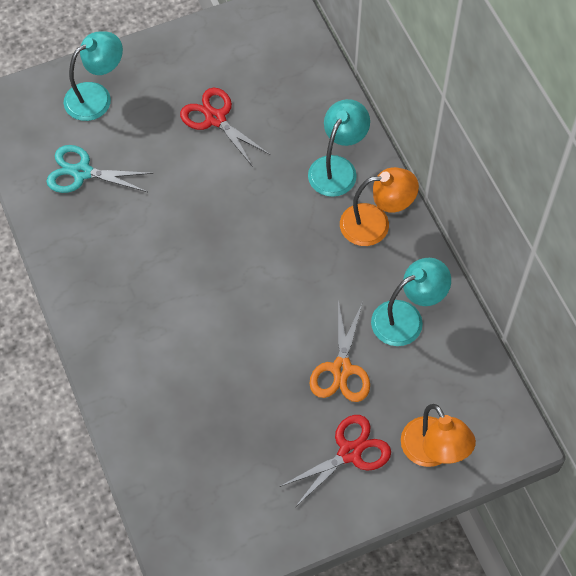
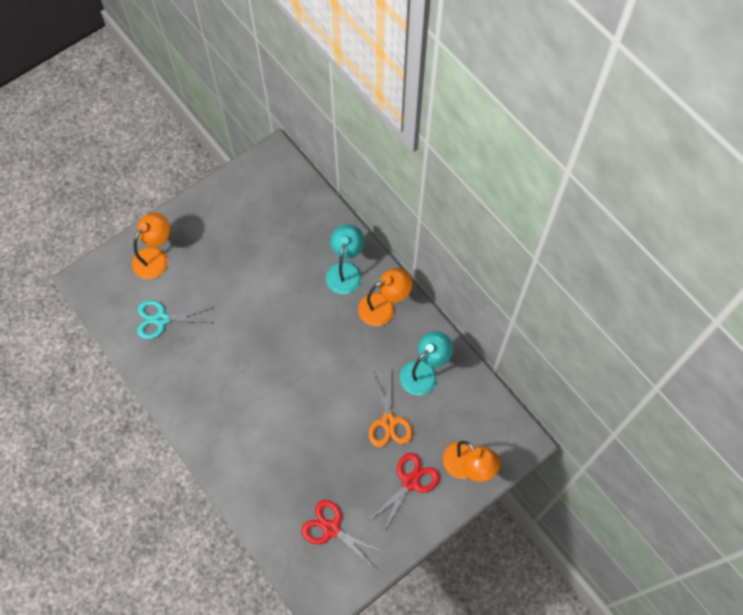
camera: 15 degrees left, 5 degrees up
(96, 96) = (155, 257): turquoise lamp -> orange lamp
(215, 119) = (248, 254): red scissors -> red scissors (331, 529)

